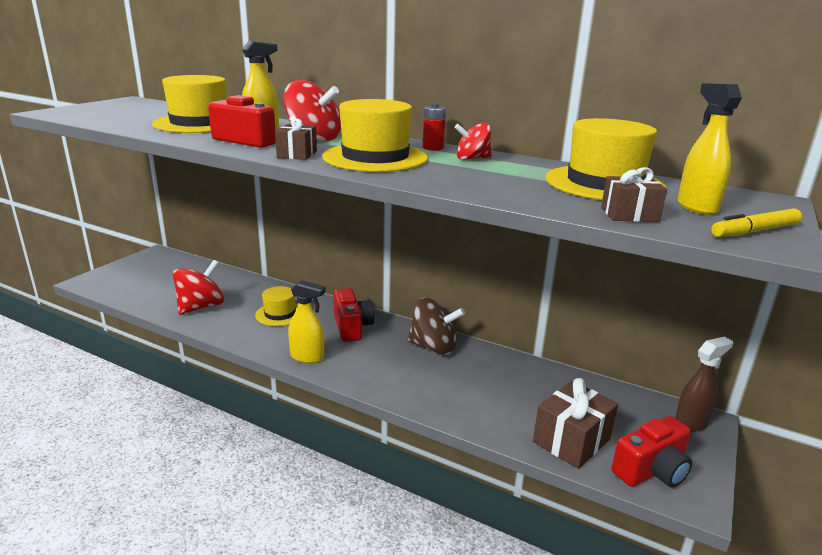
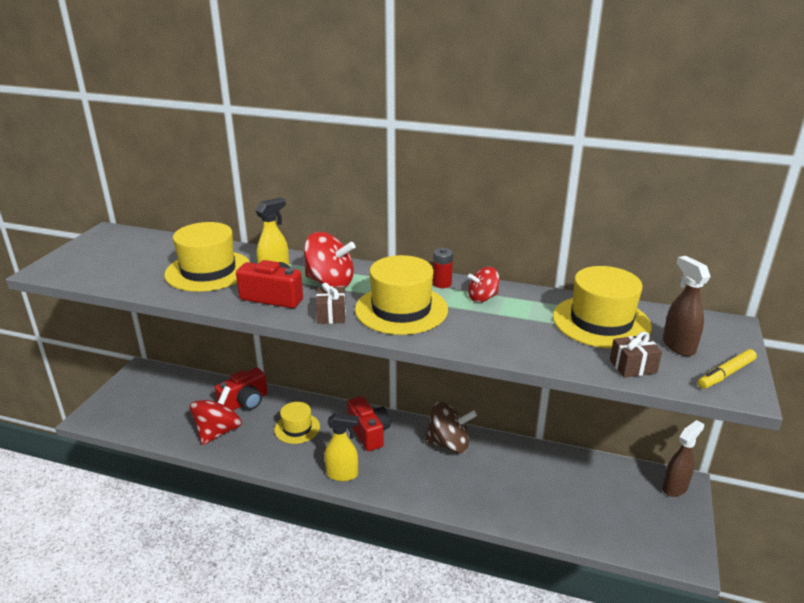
camera: 10 degrees left, 5 degrees up
(571, 440) = (588, 522): brown gift -> none
(651, 470) = (654, 539): red camera -> red camera (245, 402)
(696, 207) = (678, 346): yellow spray bottle -> brown spray bottle

